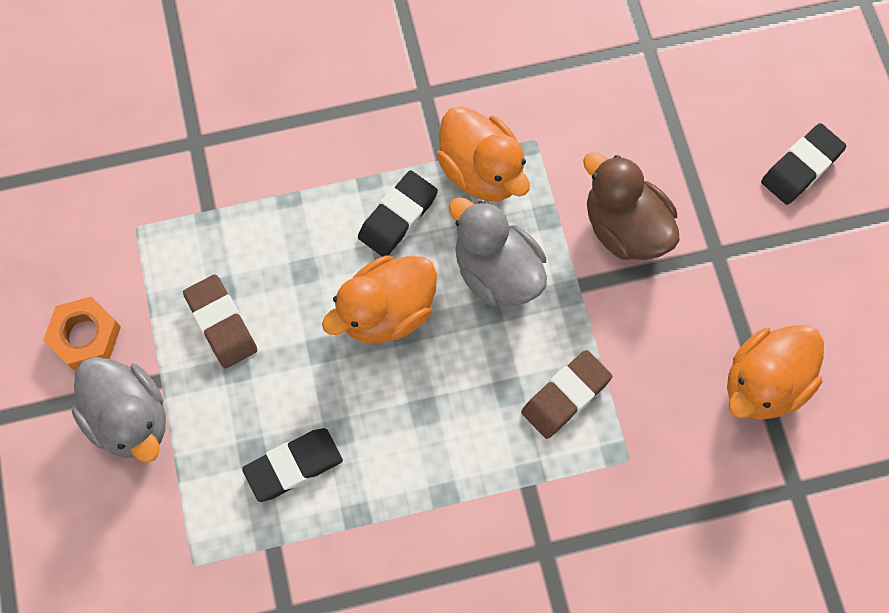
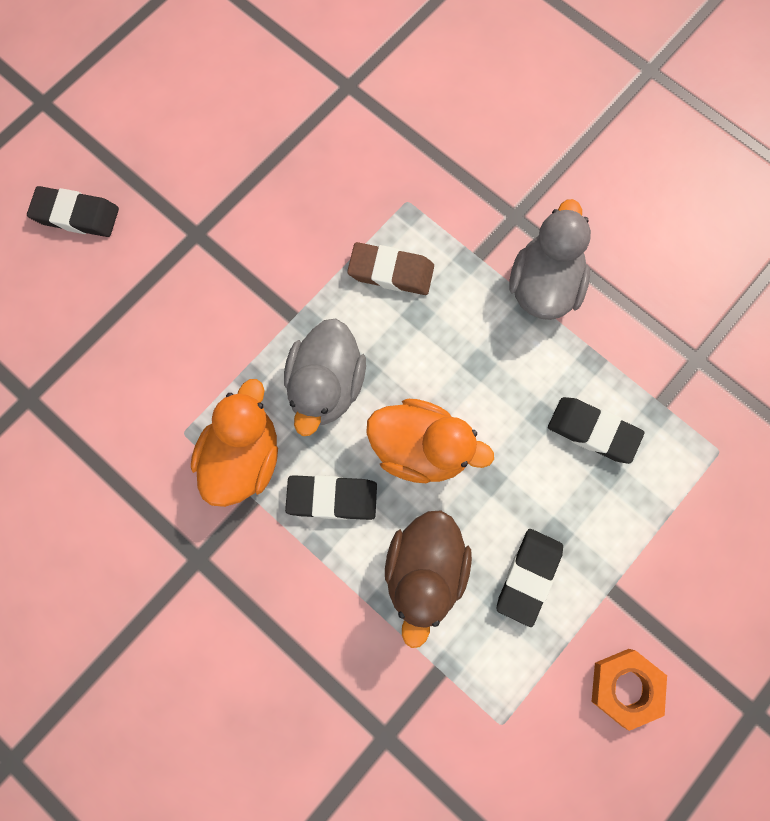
camera: 125 degrees left, 5 degrees up
(130, 418) = (658, 589): grey duck -> grey duck (544, 285)
(221, 323) = (528, 576): brown eraser -> black eraser
(625, 228) = (219, 313): brown duck -> brown duck (425, 572)
(763, 383) = (282, 146): orange duck -> none

